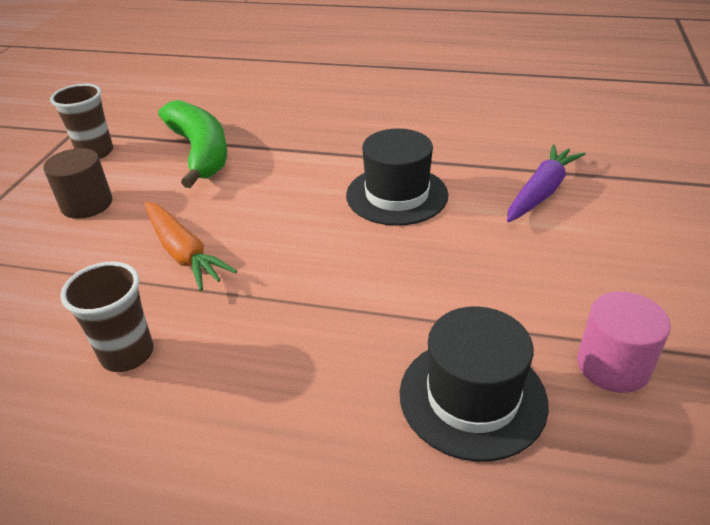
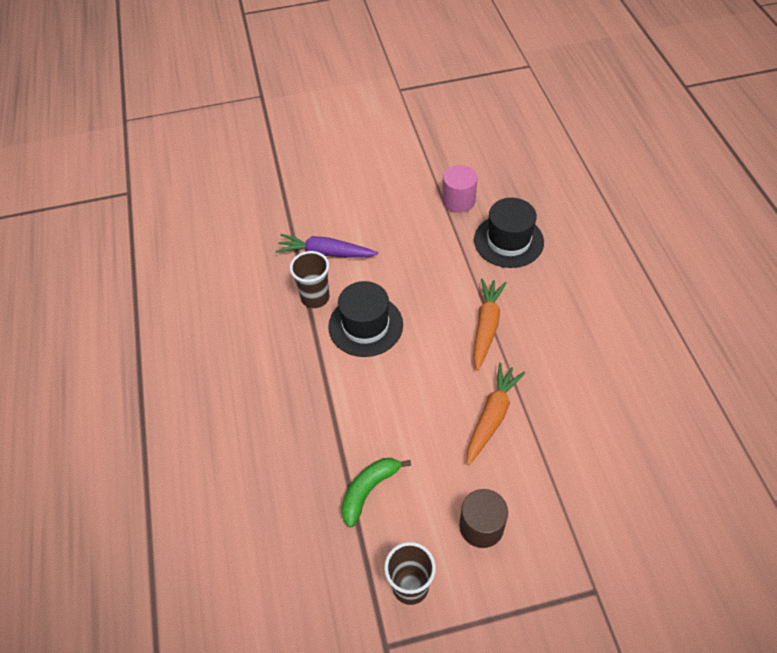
camera: 115 degrees left, 15 degrees up
(127, 354) = (581, 389): brown cup -> brown cup (315, 298)
(200, 152) = (369, 490): green banana -> green banana, size x0.62
(314, 297) = (486, 326): none -> orange carrot

